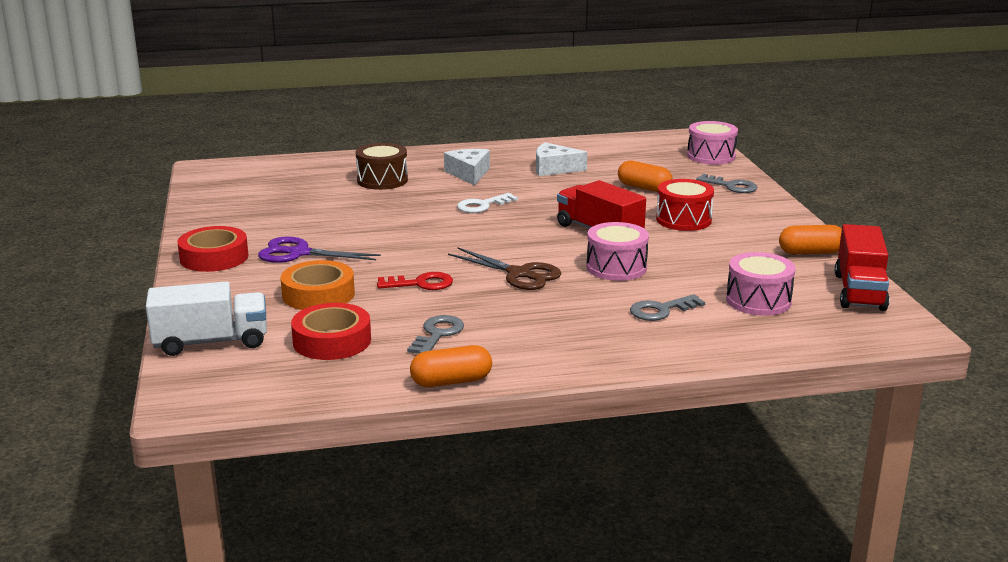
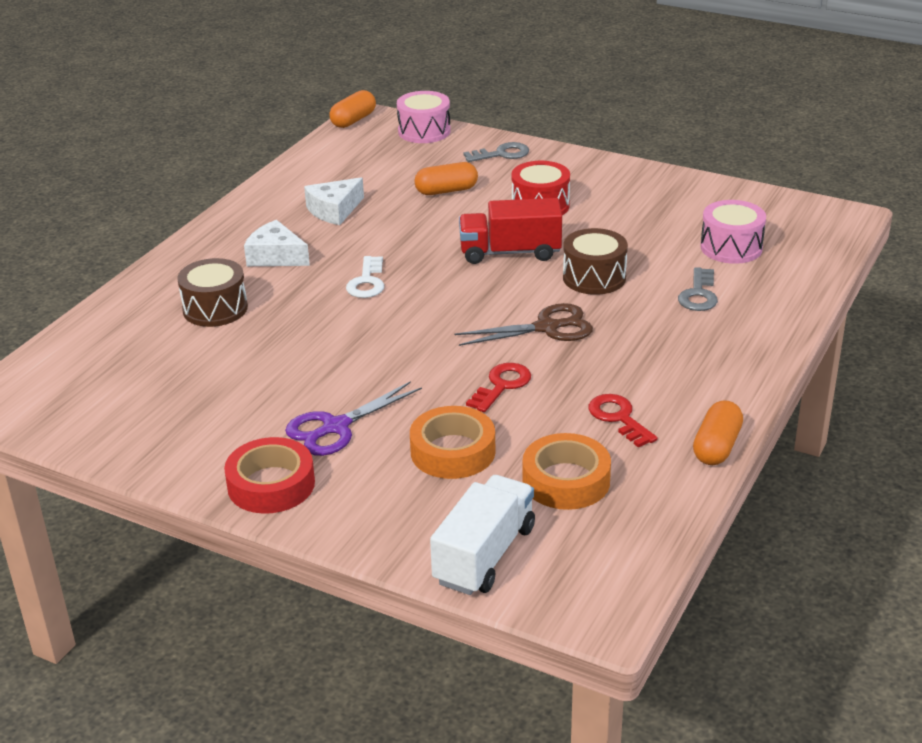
camera: 50 degrees left, 10 degrees up
(332, 341) = (566, 480): red tape -> orange tape
(437, 334) = (618, 418): grey key -> red key
(616, 267) = (594, 277): pink drum -> brown drum
(810, 252) = (674, 186): orange capsule -> orange capsule (353, 120)
(859, 291) = (763, 202): red truck -> none

